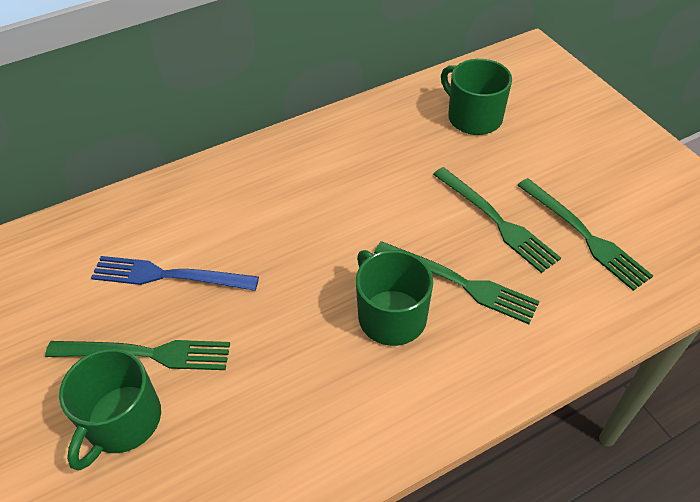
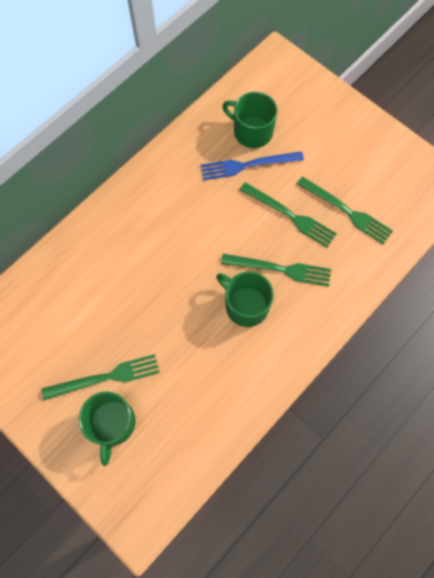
camera: 20 degrees left, 20 degrees up
(168, 275) = (94, 319): blue fork -> blue fork (247, 165)

